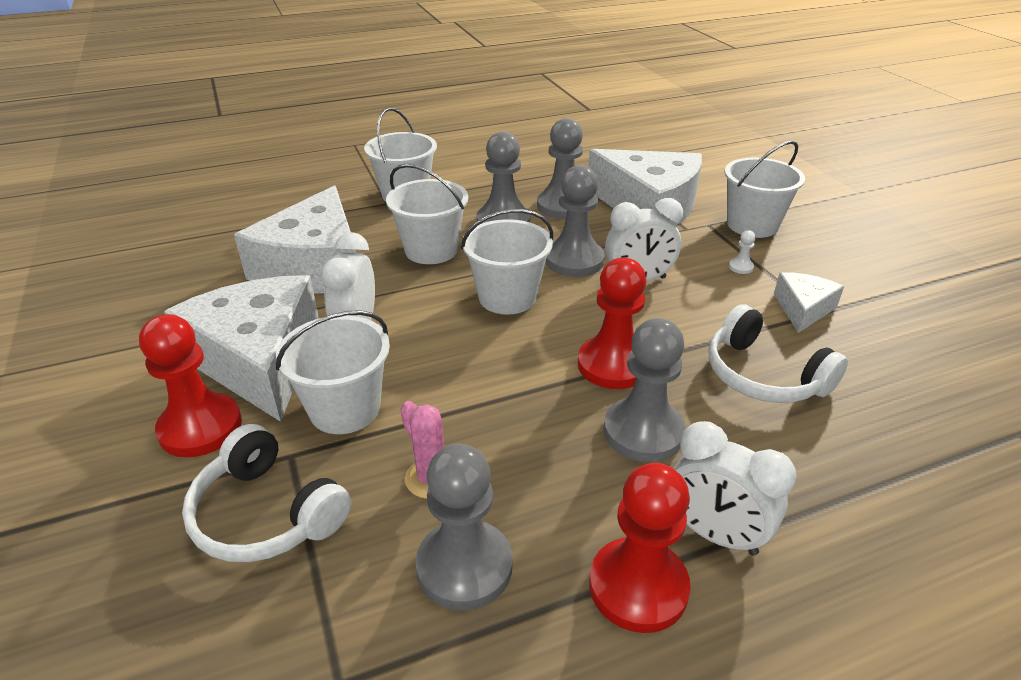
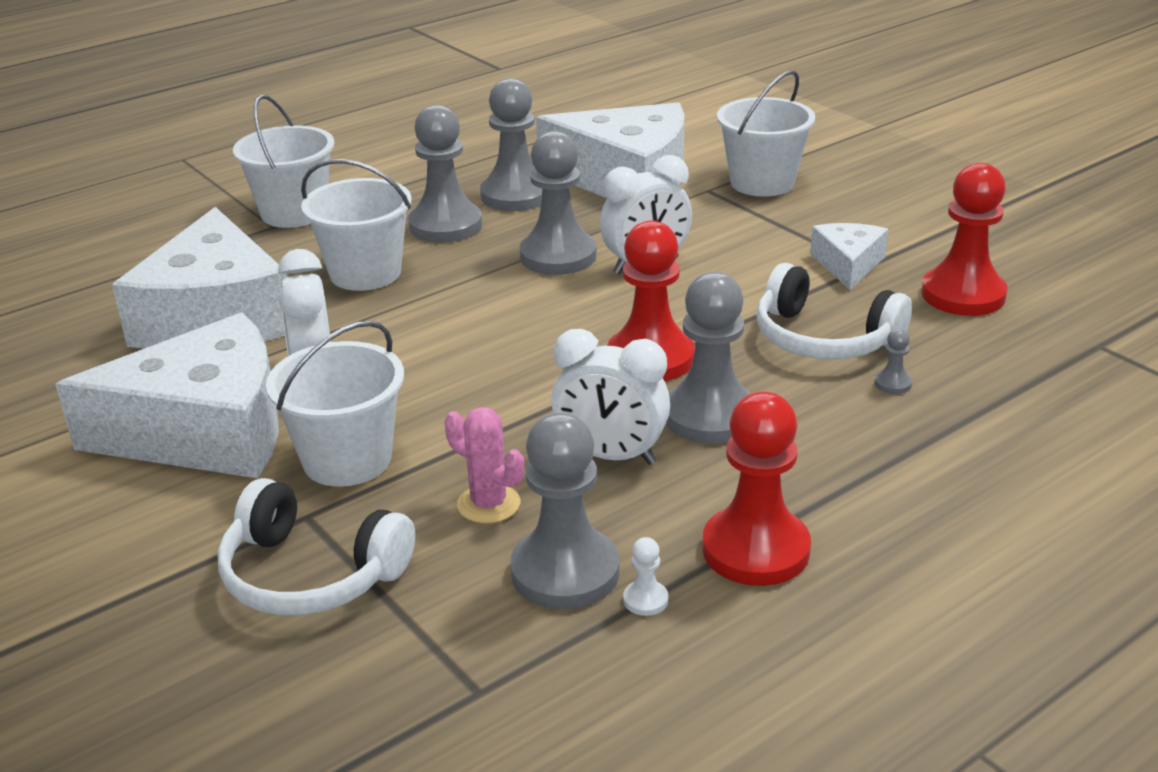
camera: 15 degrees left, 5 degrees down
(200, 428) = (173, 512): red pawn -> red pawn (963, 295)
(259, 360) = (205, 431): white cheese -> white cheese turned 120 degrees clockwise
(507, 297) = (491, 310): white bucket -> none
(714, 534) = (818, 491): white clock -> white clock (611, 456)
(741, 267) = (763, 231): white pawn -> white pawn (645, 600)
(813, 433) = (893, 383): none -> grey pawn

